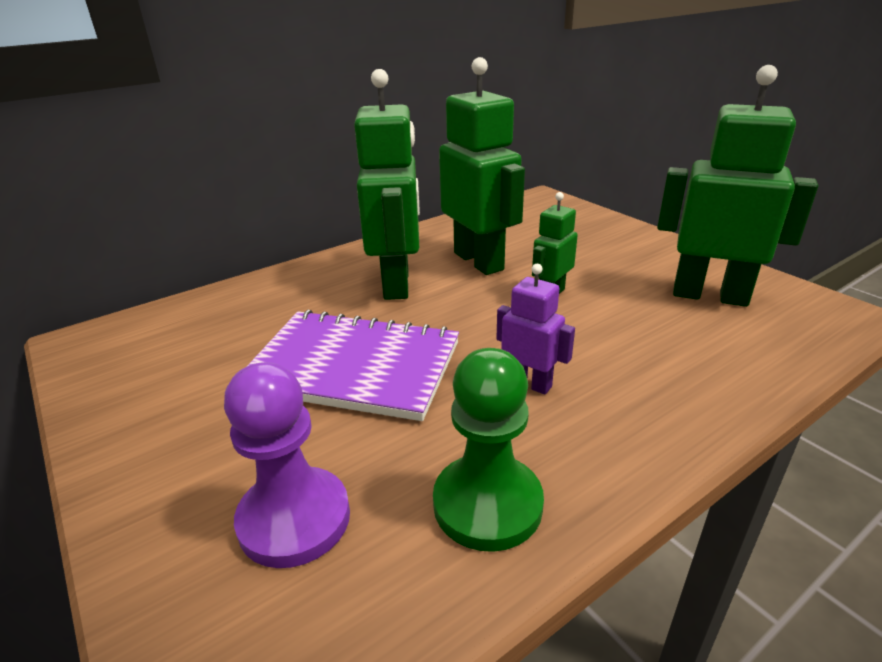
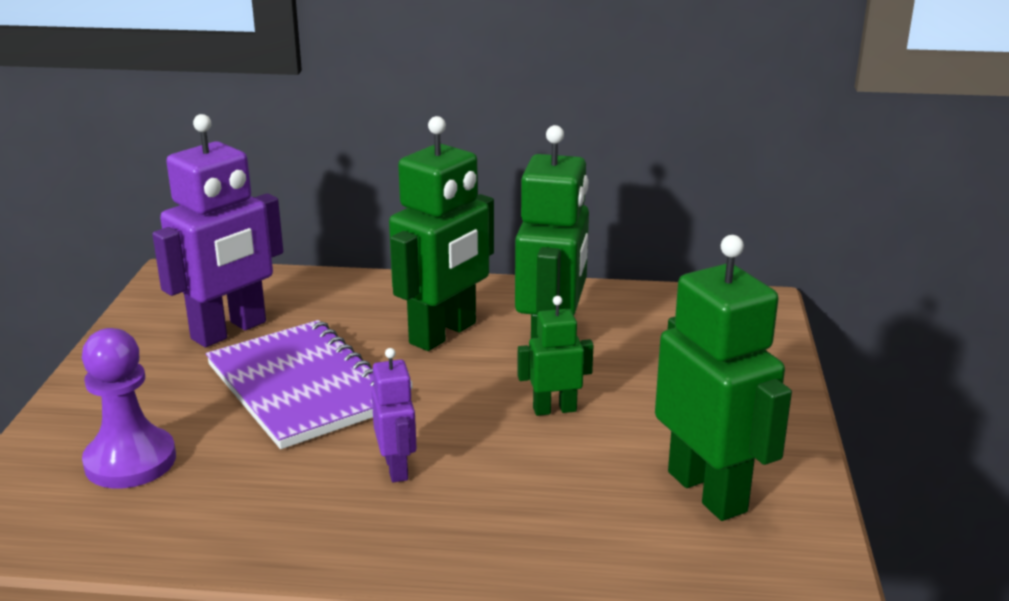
camera: 40 degrees right, 5 degrees down
(213, 357) = (229, 331): none -> purple robot
(487, 504) = (235, 521): green pawn -> none

